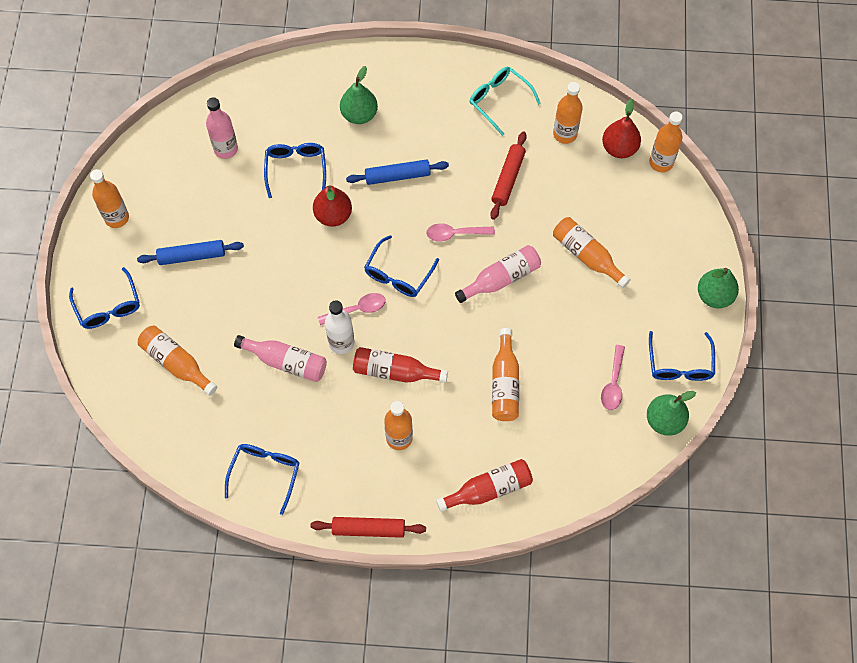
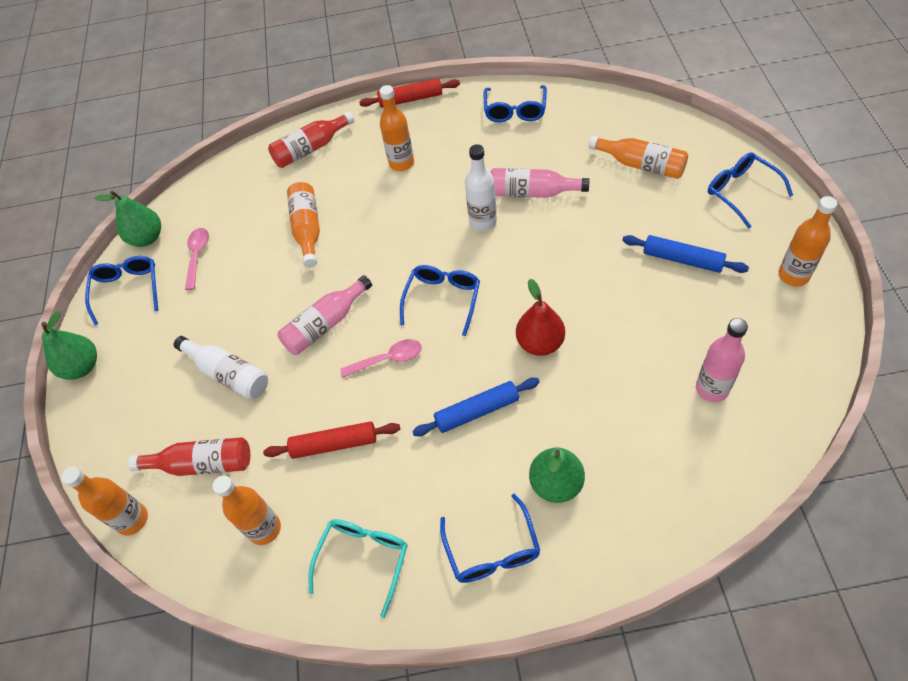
camera: 175 degrees right, 10 degrees down
(192, 256) = (682, 259): blue rolling pin -> blue rolling pin turned 45 degrees clockwise
(296, 168) = (609, 387): blue glasses -> blue glasses (492, 550)
(357, 309) = (477, 255): pink spoon -> none
(395, 371) = (420, 212): red bottle -> red bottle (202, 464)
(499, 100) = (364, 559): turquoise glasses -> turquoise glasses turned 105 degrees counterclockwise
(508, 179) = (334, 444): red rolling pin -> red rolling pin turned 75 degrees clockwise
(587, 255) = (228, 374): orange bottle -> white bottle
(619, 148) = (188, 526): red pear -> none

